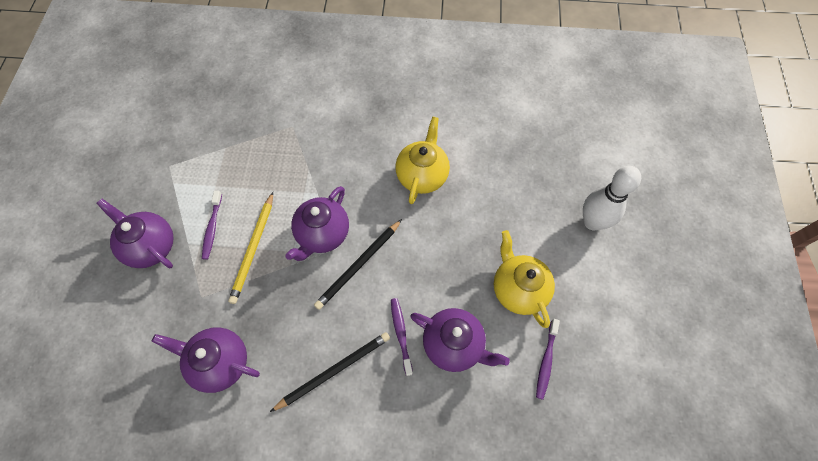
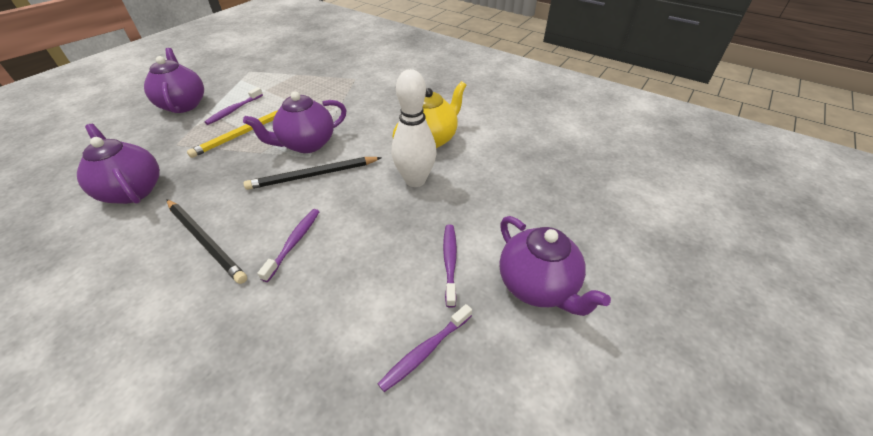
camera: 30 degrees right, 20 degrees down
(334, 370) = (205, 241): black pencil -> black pencil turned 45 degrees clockwise
(454, 345) = (335, 278): purple teapot -> purple teapot (537, 286)
(518, 289) = (450, 262): yellow teapot -> purple toothbrush
(592, 222) = (587, 241): white bowling pin -> white bowling pin (415, 180)

